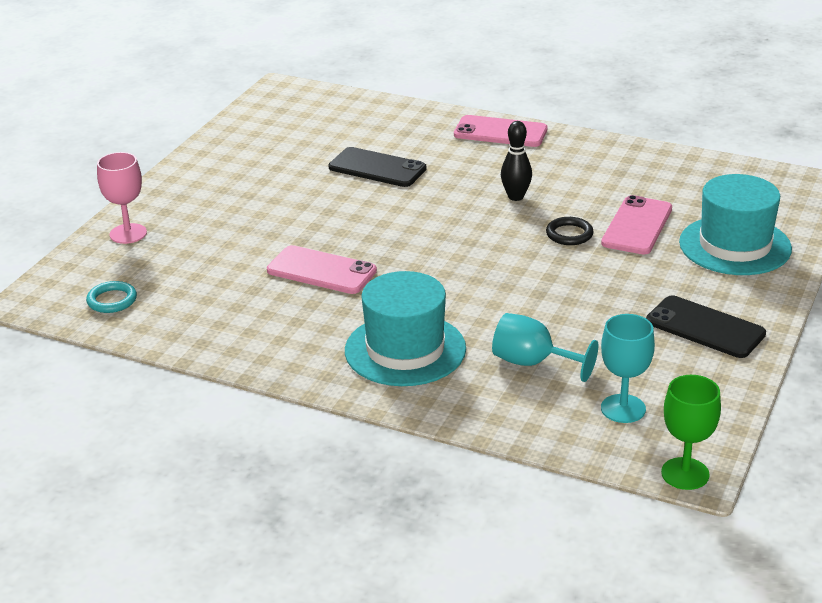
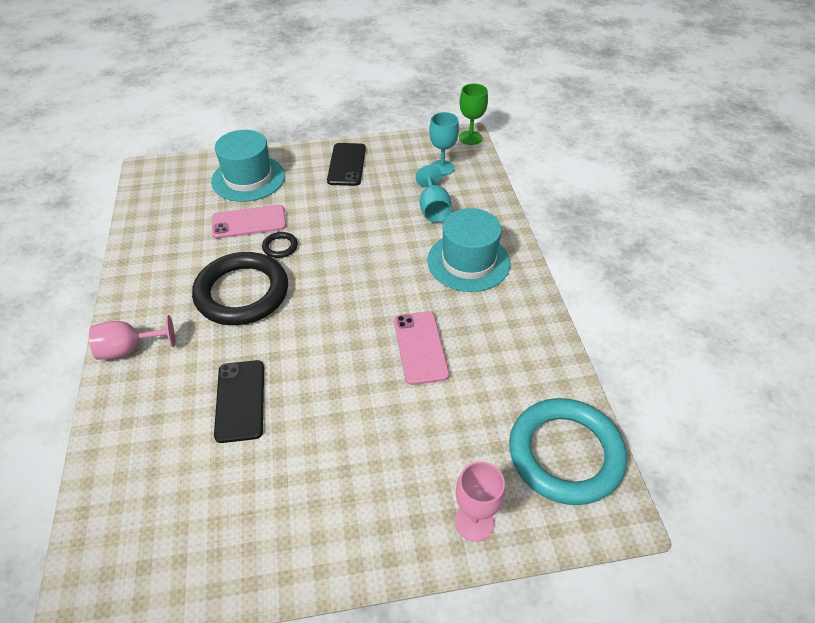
camera: 125 degrees left, 15 degrees up
(112, 300) = (565, 454): turquoise ring -> turquoise ring, size x2.49
(500, 132) = (128, 349): pink phone -> pink goblet
(516, 197) = (242, 293): black bowling pin -> black ring

